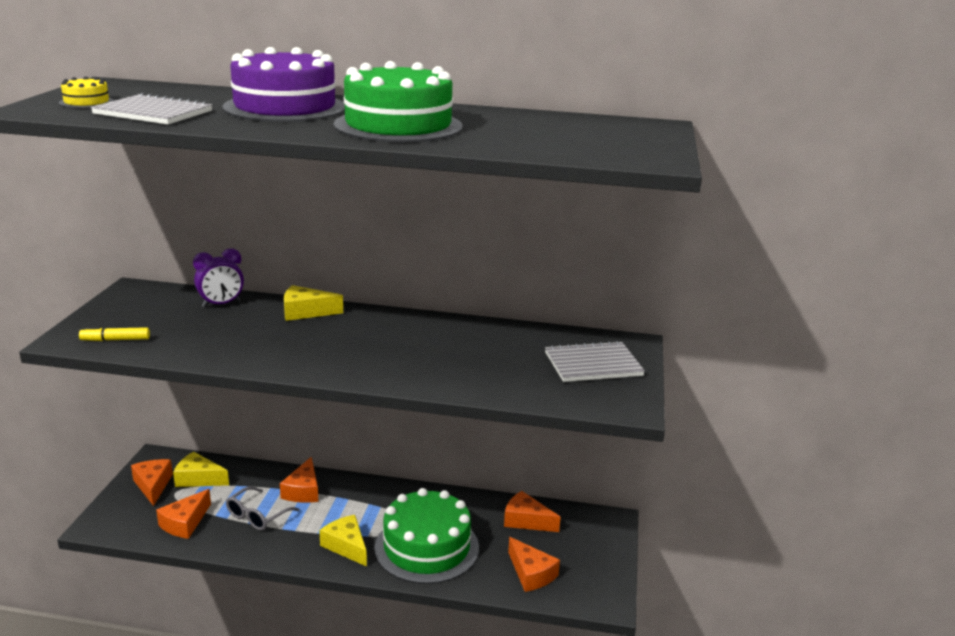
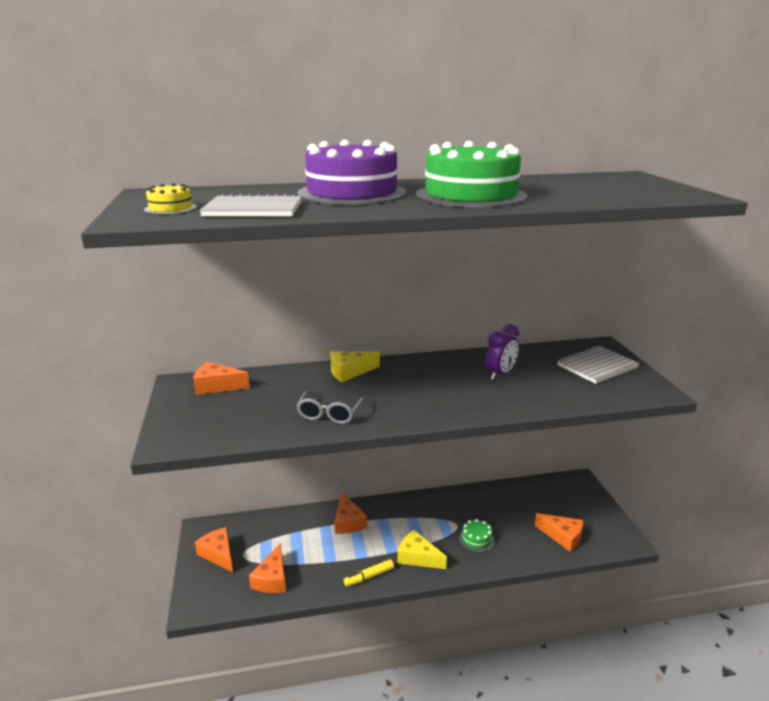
camera: 20 degrees left, 0 degrees up
(115, 340) = (214, 432): yellow marker -> yellow marker (369, 576)
(198, 479) = (254, 536): yellow cheese -> none
(221, 304) = (273, 380): purple clock -> purple clock (500, 374)
(257, 516) = (328, 554): grey glasses -> grey glasses (330, 414)
(427, 547) = (476, 539): green cake -> green cake, size x0.42
(526, 520) = (526, 497): orange cheese -> orange cheese (216, 386)

